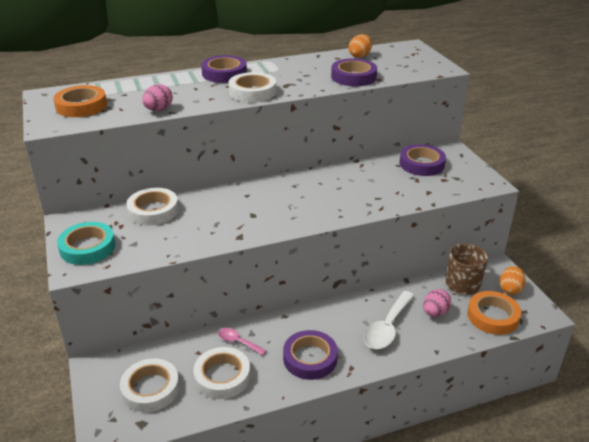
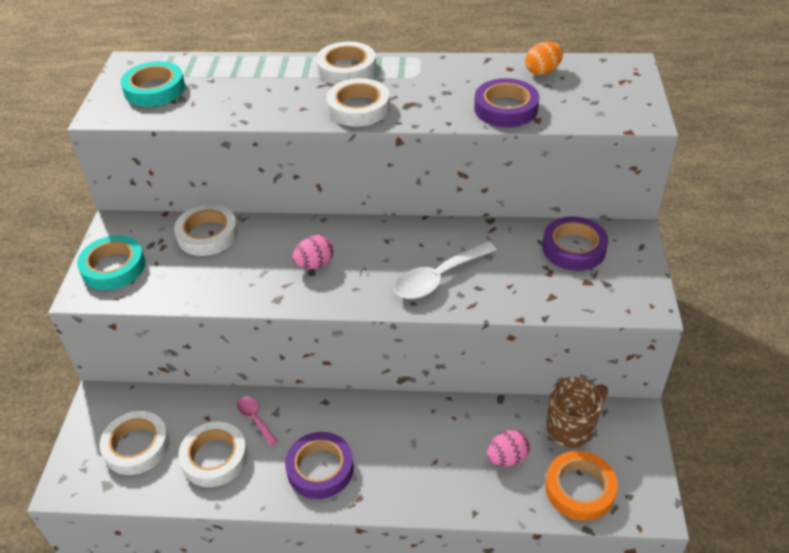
camera: 25 degrees right, 10 degrees up
(81, 106) = (155, 89): orange tape -> turquoise tape
(158, 110) = (231, 114): pink egg -> pink egg (315, 264)
(224, 73) = (346, 69): purple tape -> white tape
(387, 327) = (434, 458): white spoon -> white spoon (438, 278)
(510, 289) = (630, 456): orange egg -> none

